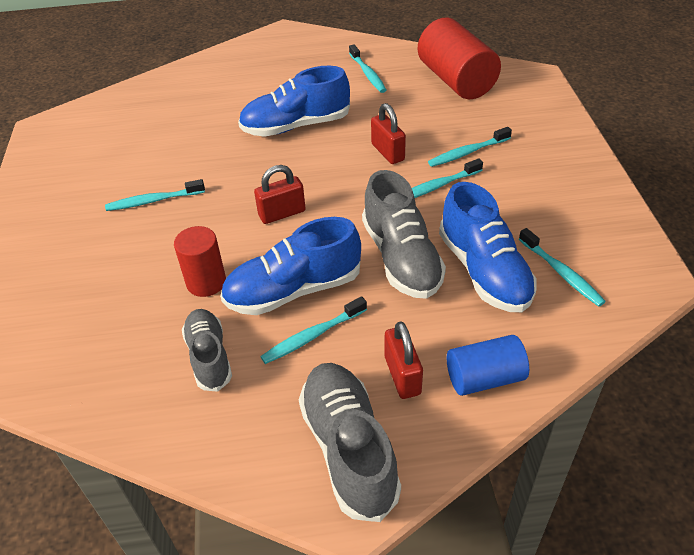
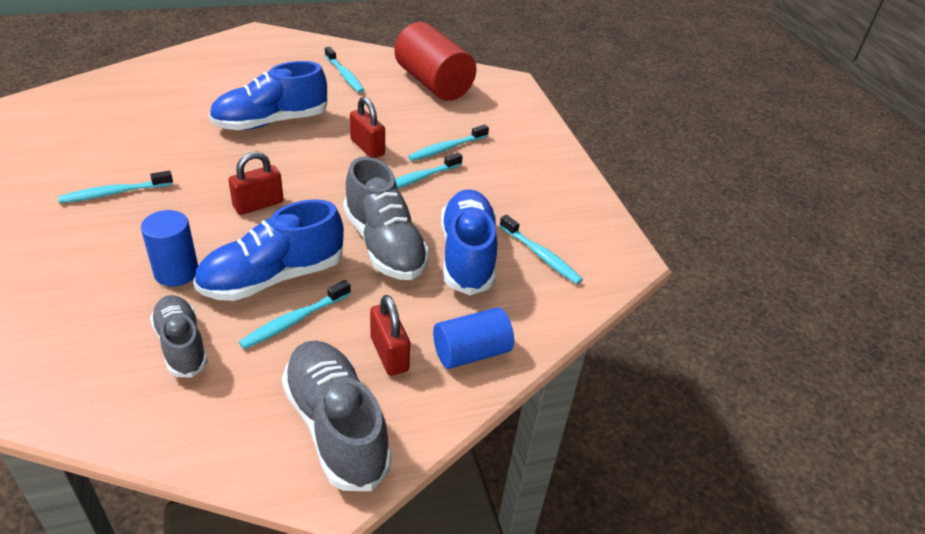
camera: 15 degrees left, 5 degrees down
(206, 282) = (176, 272): red cylinder -> blue cylinder
(484, 271) = (467, 255): blue shoe -> blue shoe turned 150 degrees counterclockwise

